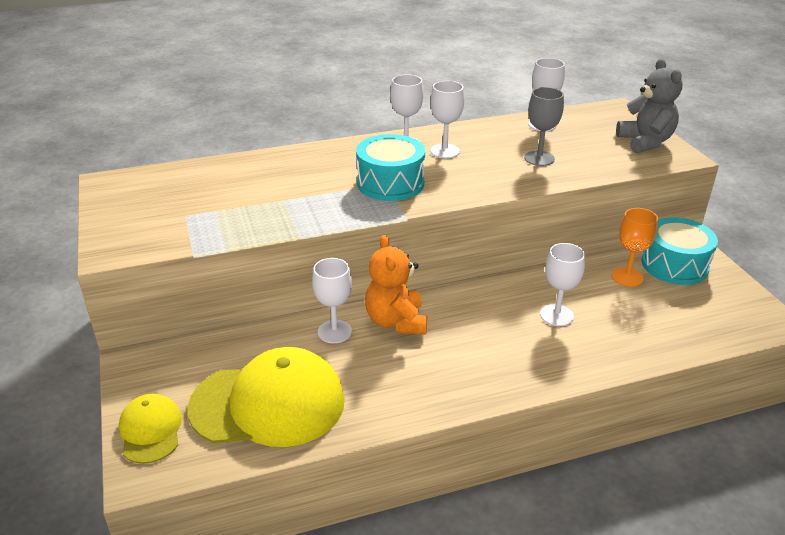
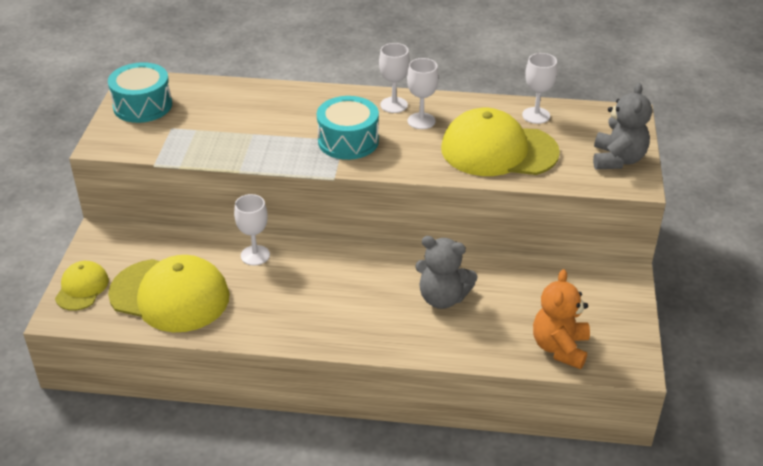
camera: 25 degrees right, 5 degrees up
(396, 322) = (308, 262): orange teddy bear -> orange teddy bear (560, 347)
(539, 158) = (498, 150): grey goblet -> yellow cap
(556, 315) = (442, 298): white goblet -> grey teddy bear
(627, 277) = (537, 284): orange goblet -> none
(674, 265) = (593, 286): turquoise drum -> turquoise drum (142, 106)

